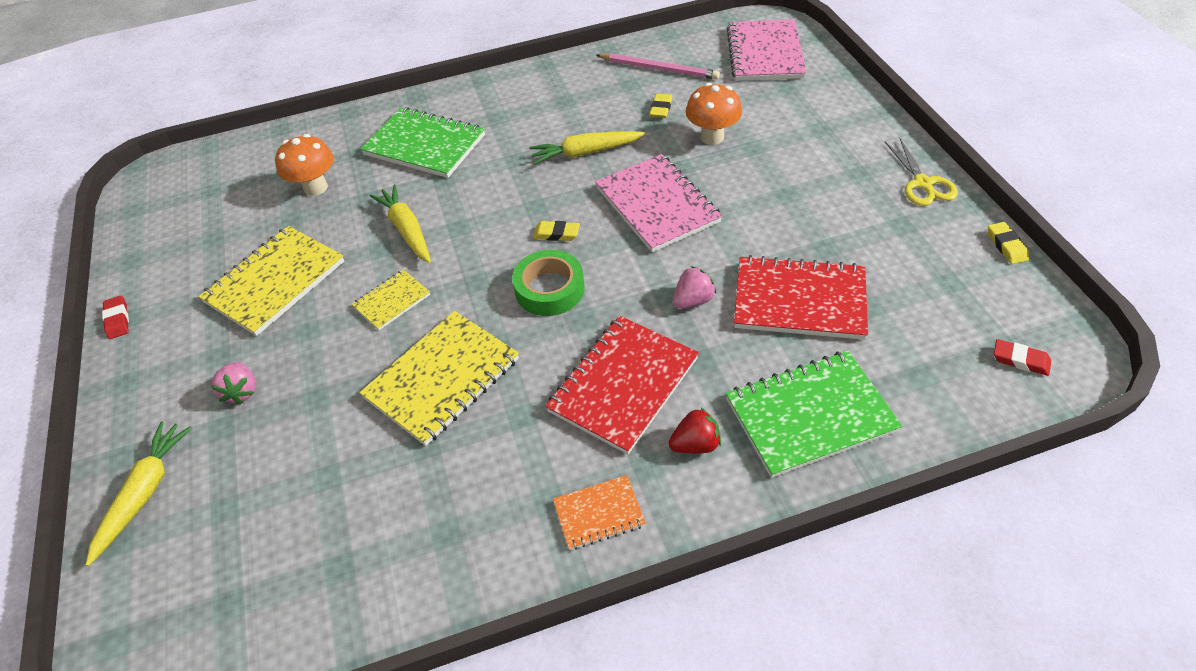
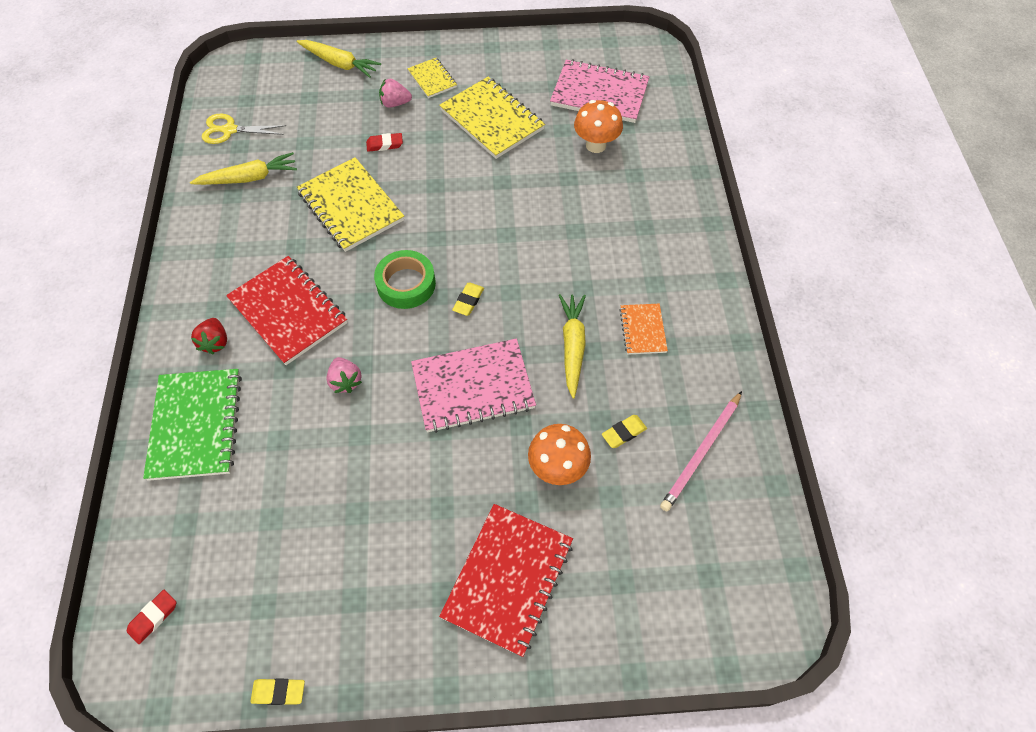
camera: 100 degrees right, 10 degrees up
(117, 320) = (491, 42): red eraser -> red eraser (384, 144)
(392, 301) = (440, 184): yellow notebook -> yellow notebook (432, 79)
(407, 230) = (517, 200): yellow carrot -> yellow carrot (249, 178)
(424, 145) = (629, 222): green notebook -> none
(599, 513) = (198, 274): orange notebook -> orange notebook (643, 330)
(661, 108) = (624, 433): yellow eraser -> yellow eraser turned 60 degrees counterclockwise
(765, 53) = (704, 585): pink notebook -> pink notebook (599, 94)
(799, 300) = (306, 463): red notebook -> red notebook (508, 579)
(923, 183) = (401, 656): yellow scissors -> yellow scissors (229, 130)

